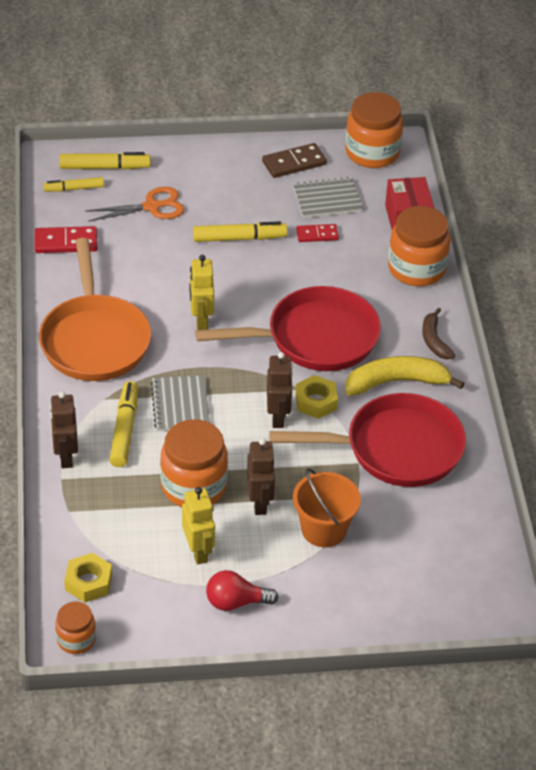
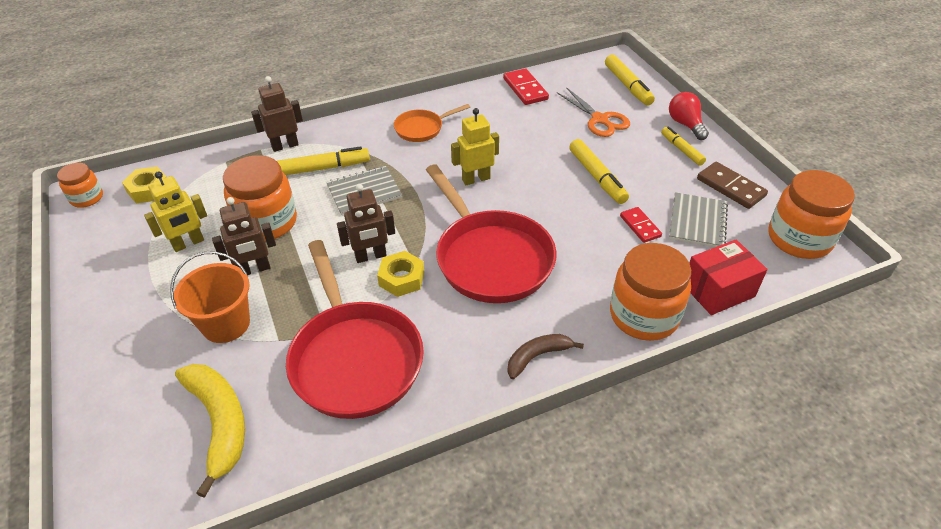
camera: 75 degrees right, 0 degrees up
(74, 189) = (590, 78): yellow marker -> yellow marker (681, 150)
(94, 340) = (422, 128): orange pan -> orange pan, size x0.50
(236, 602) = (127, 282): red light bulb -> red light bulb (685, 124)
(327, 199) = (697, 222): grey notebook -> grey notebook turned 45 degrees clockwise
(396, 382) = (456, 336): yellow banana -> yellow banana (219, 423)

